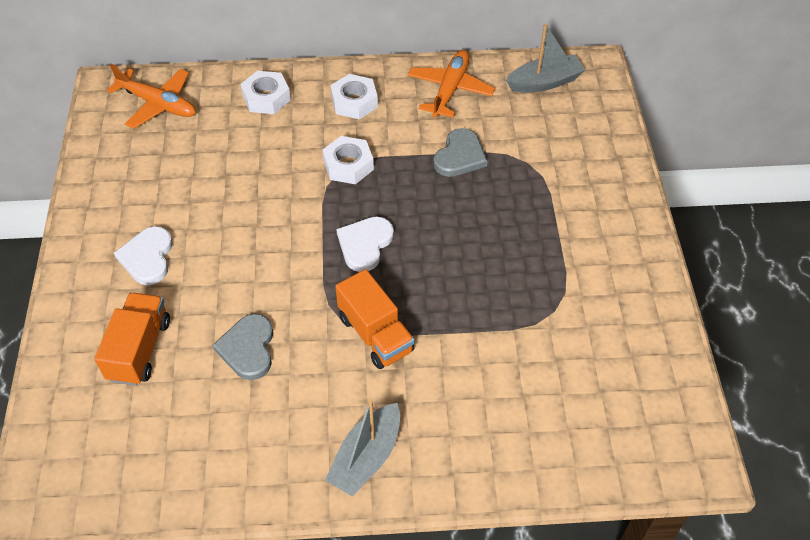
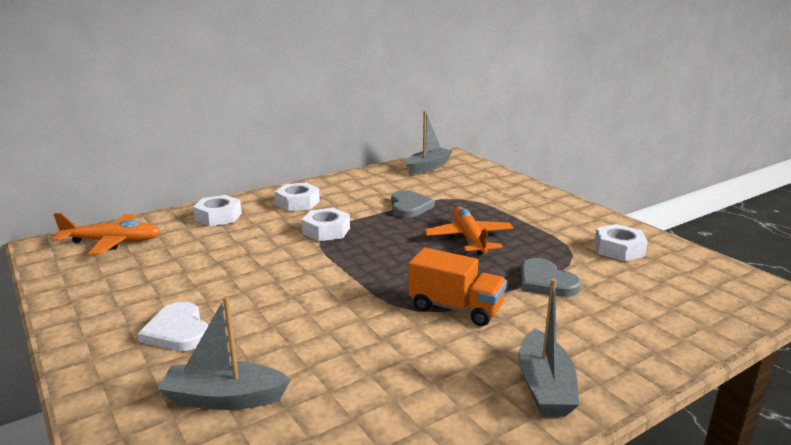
camera: 30 degrees left, 30 degrees down
(139, 349) = (224, 398): orange truck -> grey boat
(248, 348) = (347, 356): grey heart -> grey heart (545, 282)
(365, 244) = (387, 264): white heart -> none
(450, 90) = (366, 183): orange plane -> orange plane (469, 238)
(611, 325) = (619, 249): none -> white nut

